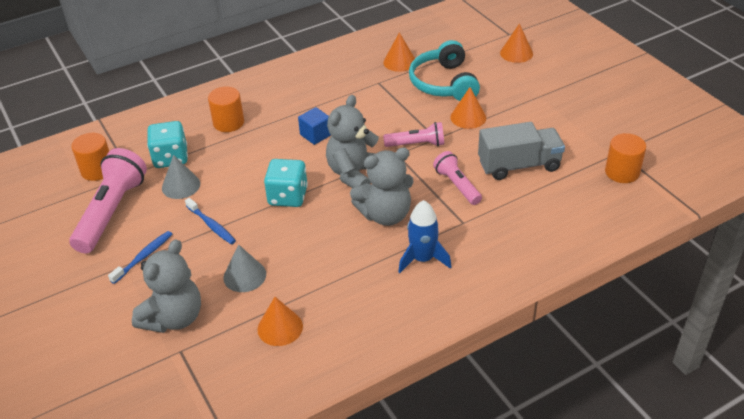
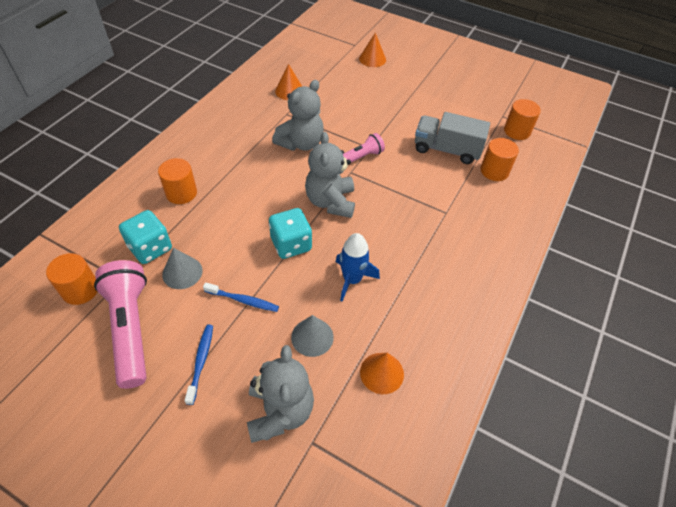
camera: 35 degrees left, 10 degrees up
(315, 135) = (270, 178): blue cube -> none
(385, 215) = (384, 229): grey teddy bear -> grey teddy bear (301, 143)
(423, 259) = (442, 256): blue rocket -> blue rocket (352, 279)
(444, 83) = (339, 99): turquoise headphones -> none
(457, 185) = (417, 182): pink flashlight -> none
(468, 117) = (379, 122): orange cone -> none
(519, 165) = (446, 150): grey truck -> grey truck turned 120 degrees counterclockwise
(555, 202) = (494, 171): none -> orange cylinder

